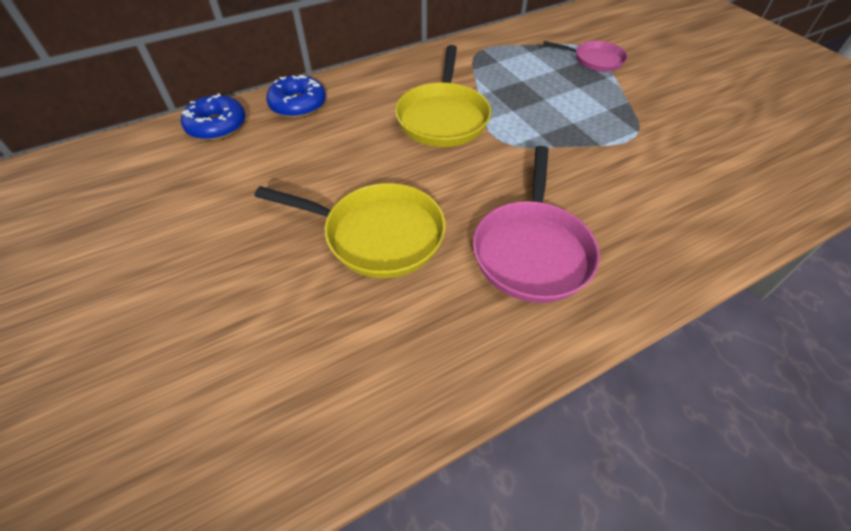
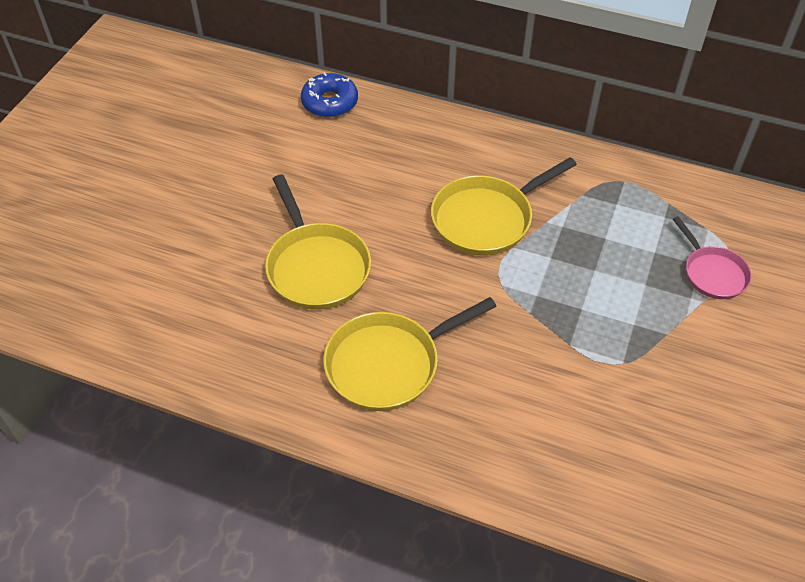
camera: 50 degrees right, 0 degrees up
(298, 105) = (402, 124): blue donut -> none
(532, 250) = (389, 364): pink pan -> yellow pan

